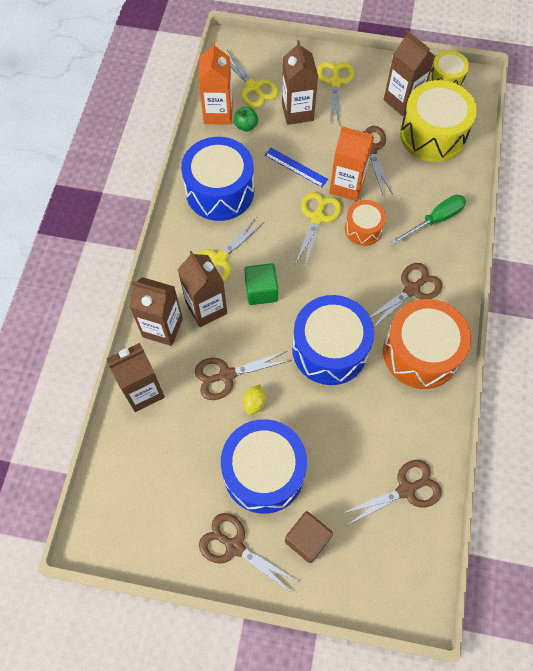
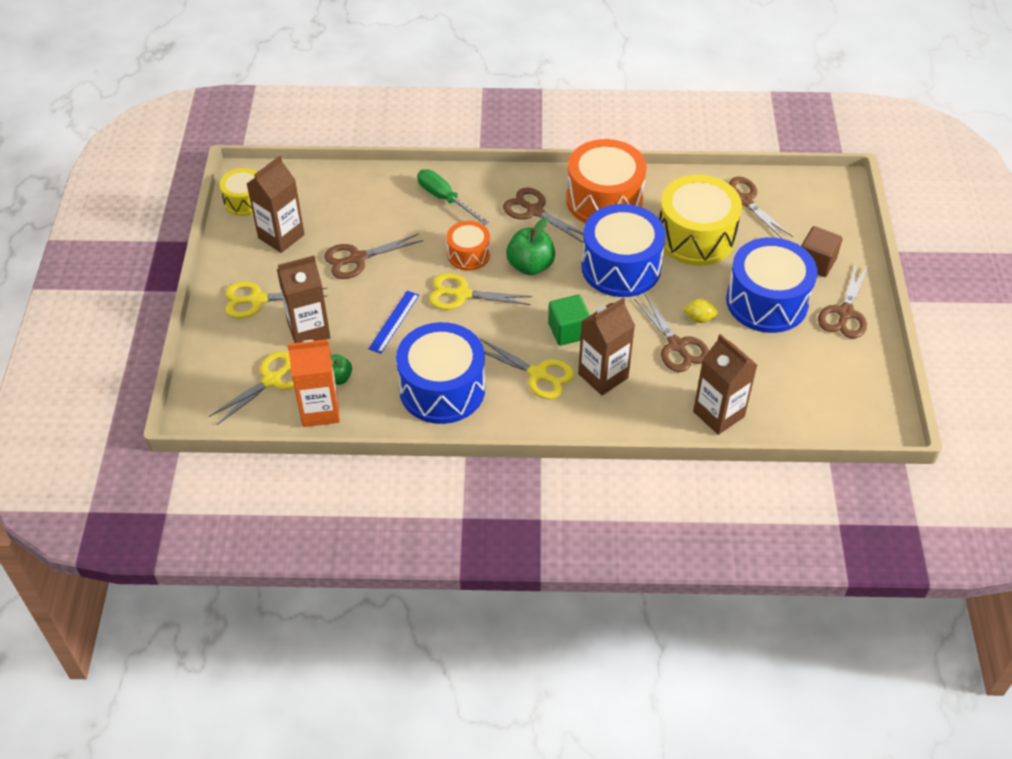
camera: 100 degrees left, 15 degrees down
(162, 328) = (638, 411): brown carton -> none
(342, 274) = (530, 266): none -> green apple
(347, 186) = (413, 273): orange carton -> none
(432, 135) = (329, 207): yellow drum -> yellow drum (696, 237)

